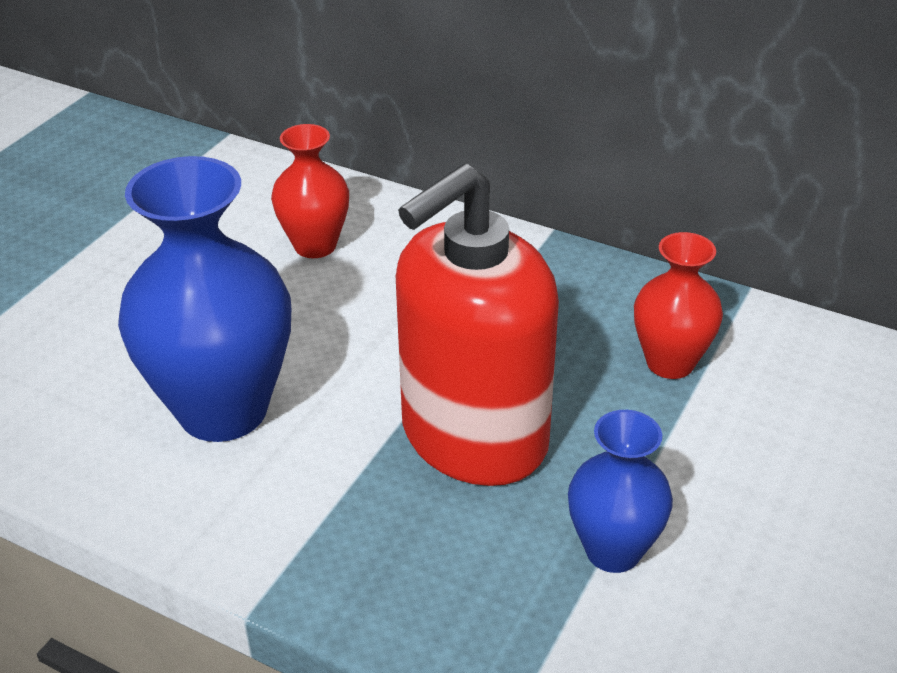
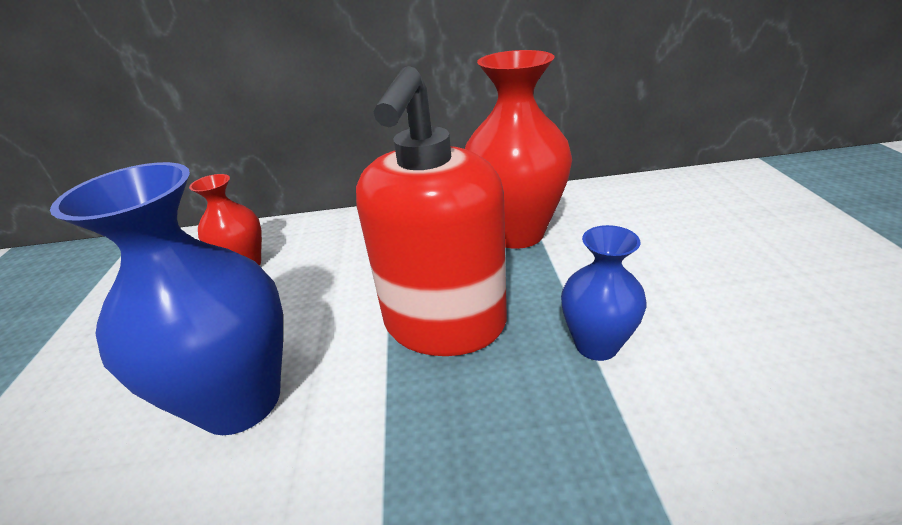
camera: 30 degrees left, 5 degrees down
(670, 363) = (516, 233): red vase -> red vase, size x1.80

